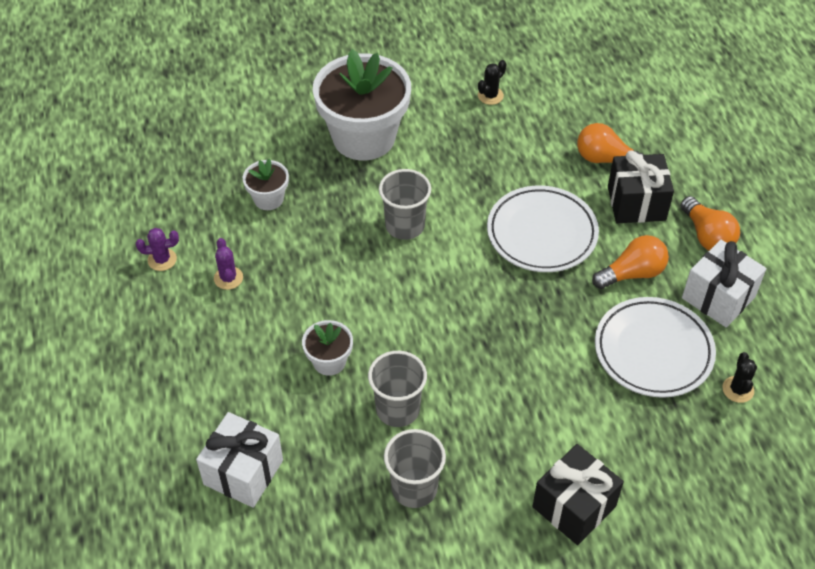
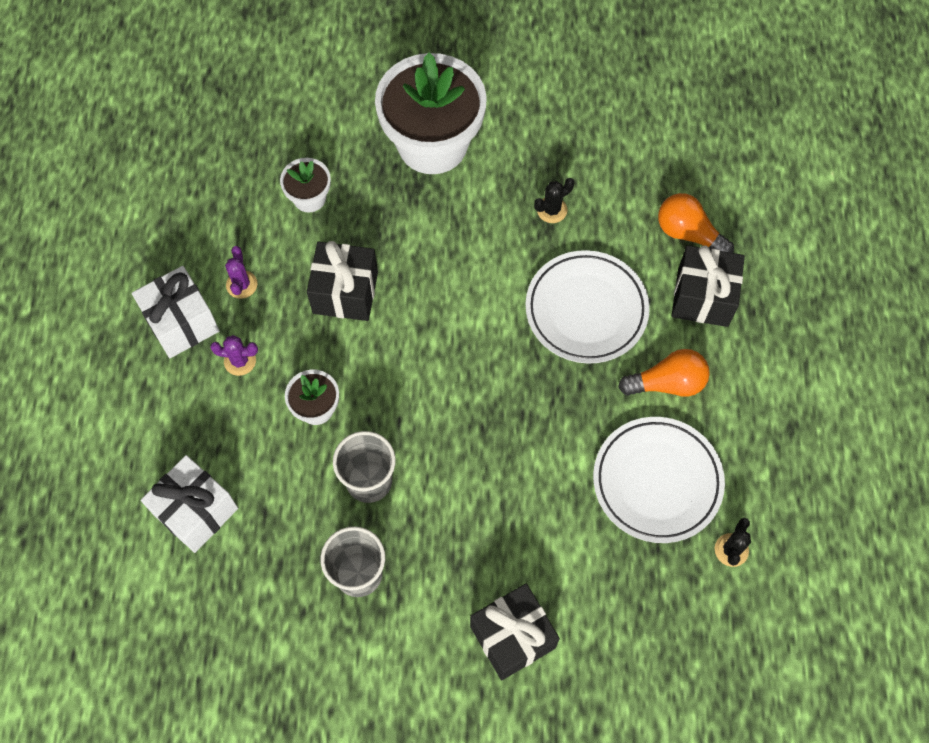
camera: 15 degrees right, 15 degrees up
(162, 260) = (180, 246): purple cactus -> purple cactus (240, 361)
(325, 264) = (345, 292): none -> black gift
(405, 226) = (442, 265): grey cup -> none
(490, 96) = (587, 121): black cactus -> black cactus (552, 210)
(707, 236) = (766, 357): orange light bulb -> none
(718, 297) = (751, 435): white gift -> white gift (181, 323)

